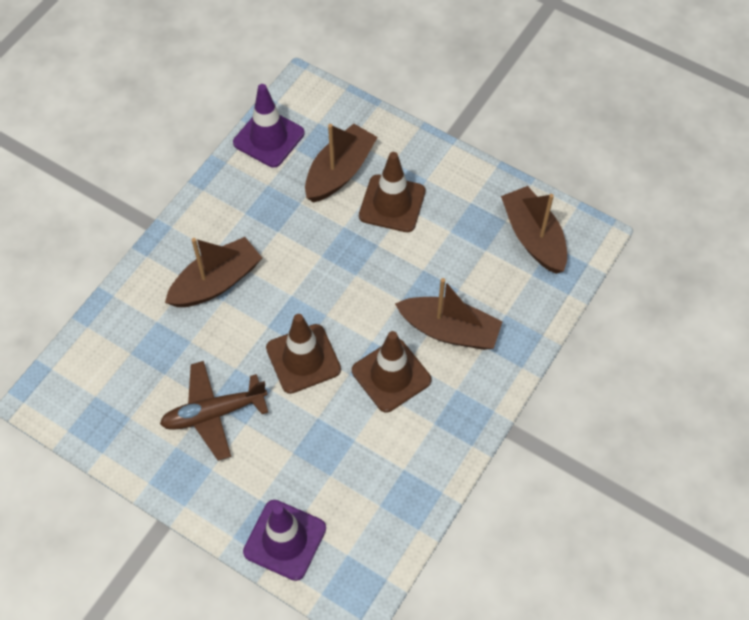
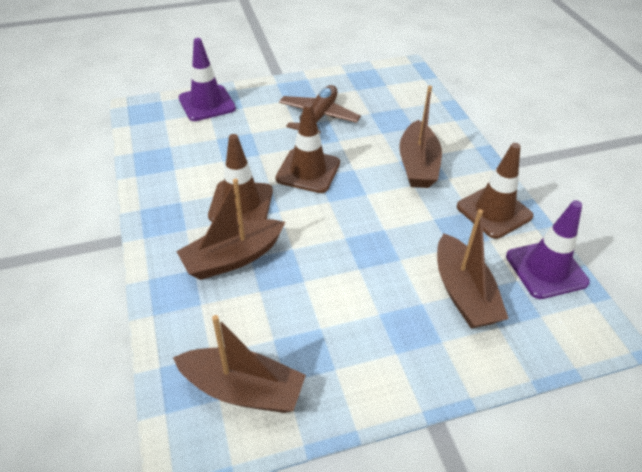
camera: 130 degrees right, 15 degrees down
(392, 204) = (392, 306): brown traffic cone -> brown traffic cone (494, 211)

